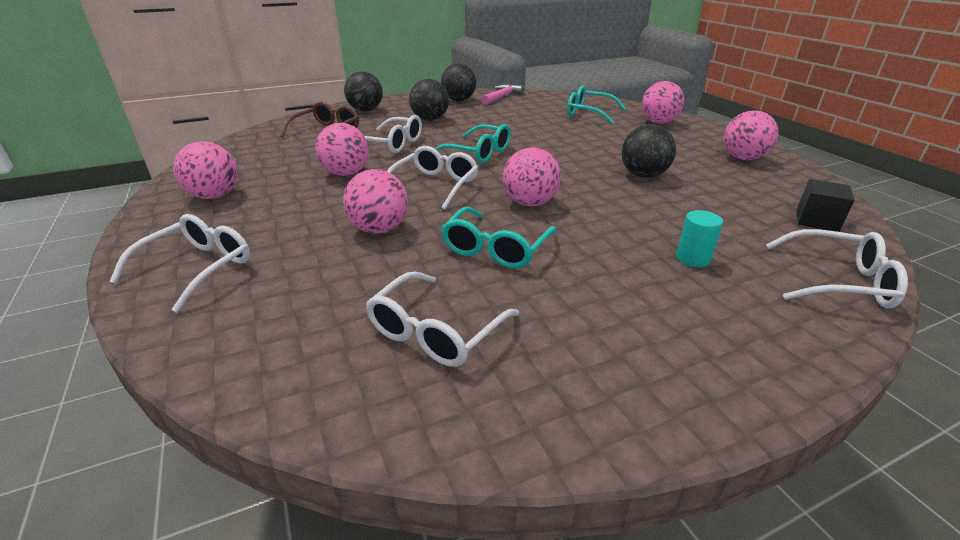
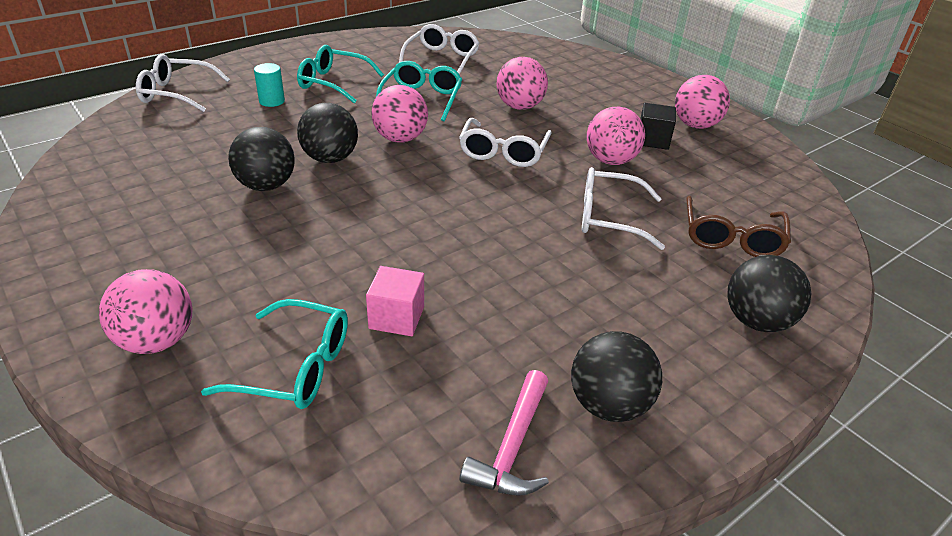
camera: 165 degrees right, 5 degrees up
(196, 268) = (612, 76): white glasses -> none
(430, 119) = (608, 297): black ball -> black ball (330, 158)
(477, 153) = (481, 209): turquoise glasses -> turquoise glasses (334, 83)
(542, 121) = (396, 317): none -> pink cube
(743, 158) = (97, 233): pink ball -> none
(816, 221) = (126, 139): black cube -> black cube (653, 140)

